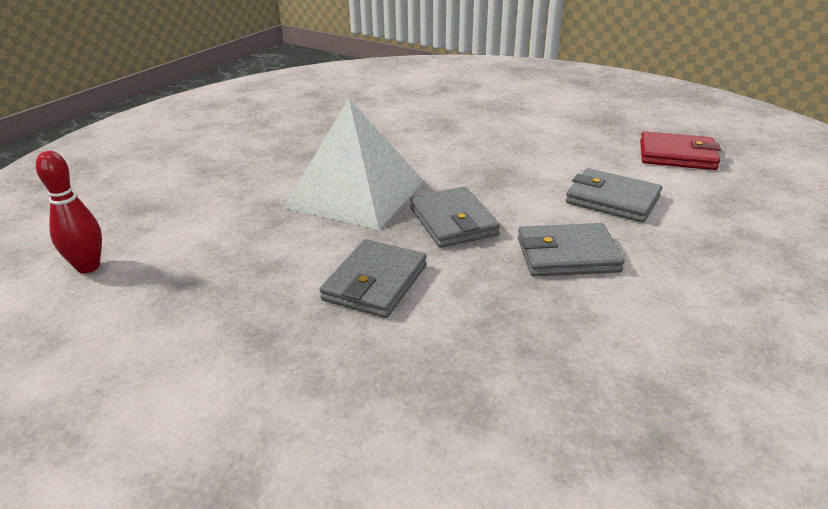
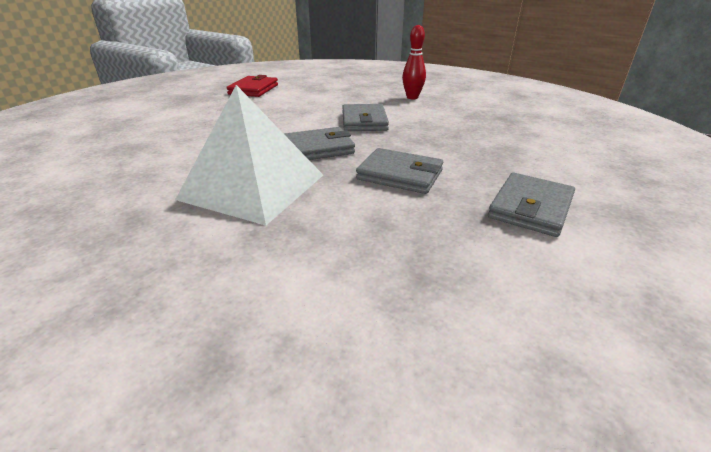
camera: 90 degrees left, 0 degrees up
(88, 267) = (388, 381): red bowling pin -> red bowling pin (412, 97)
(612, 200) = (302, 107): grey wallet -> grey wallet (530, 208)

